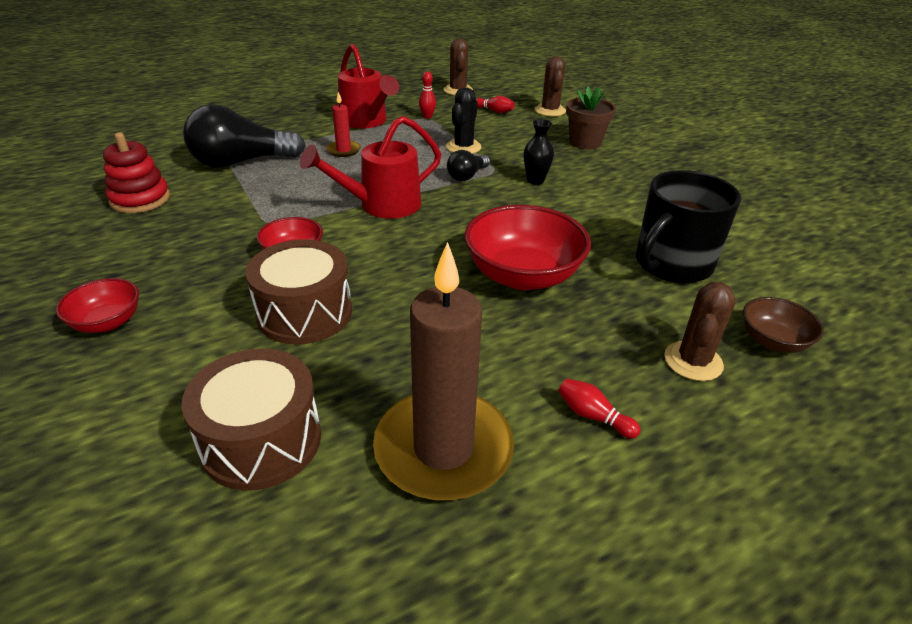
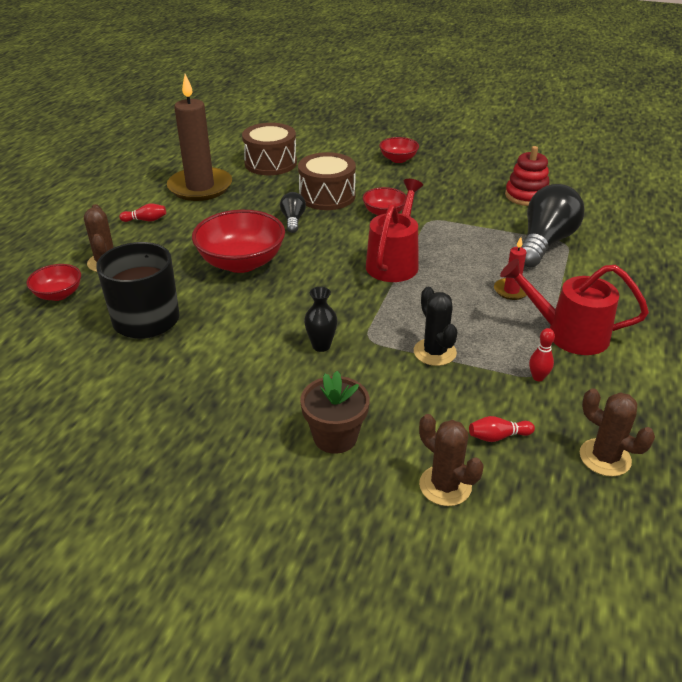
camera: 140 degrees right, 0 degrees up
(467, 176) = (380, 319): black light bulb -> black light bulb (293, 220)
(772, 341) = (58, 294): brown bowl -> red bowl

